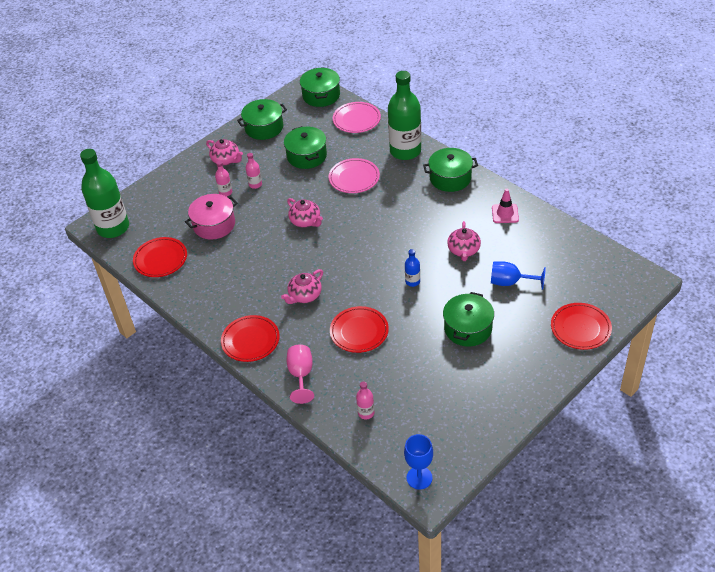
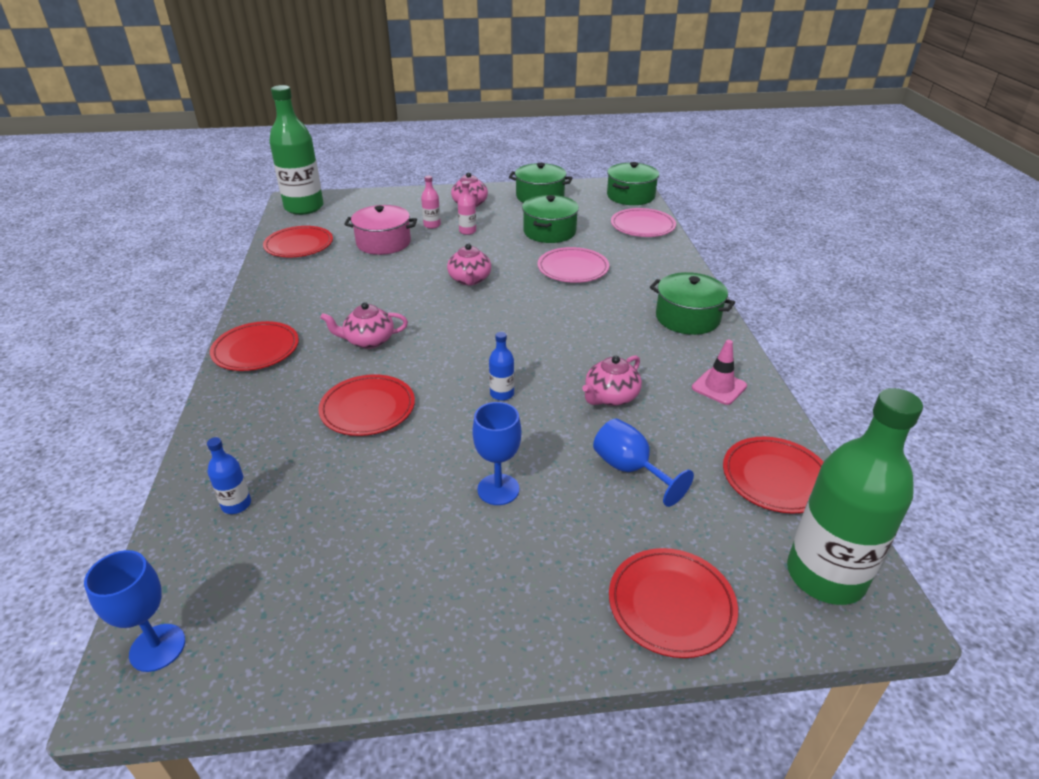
camera: 35 degrees right, 10 degrees down
(301, 375) = (243, 413): pink goblet -> none
(366, 413) = (236, 504): pink bottle -> blue bottle
(405, 151) = (663, 271): green bottle -> green bottle (825, 575)
(468, 328) = (498, 489): green pot -> blue goblet
(569, 248) = (775, 478): none -> red plate

